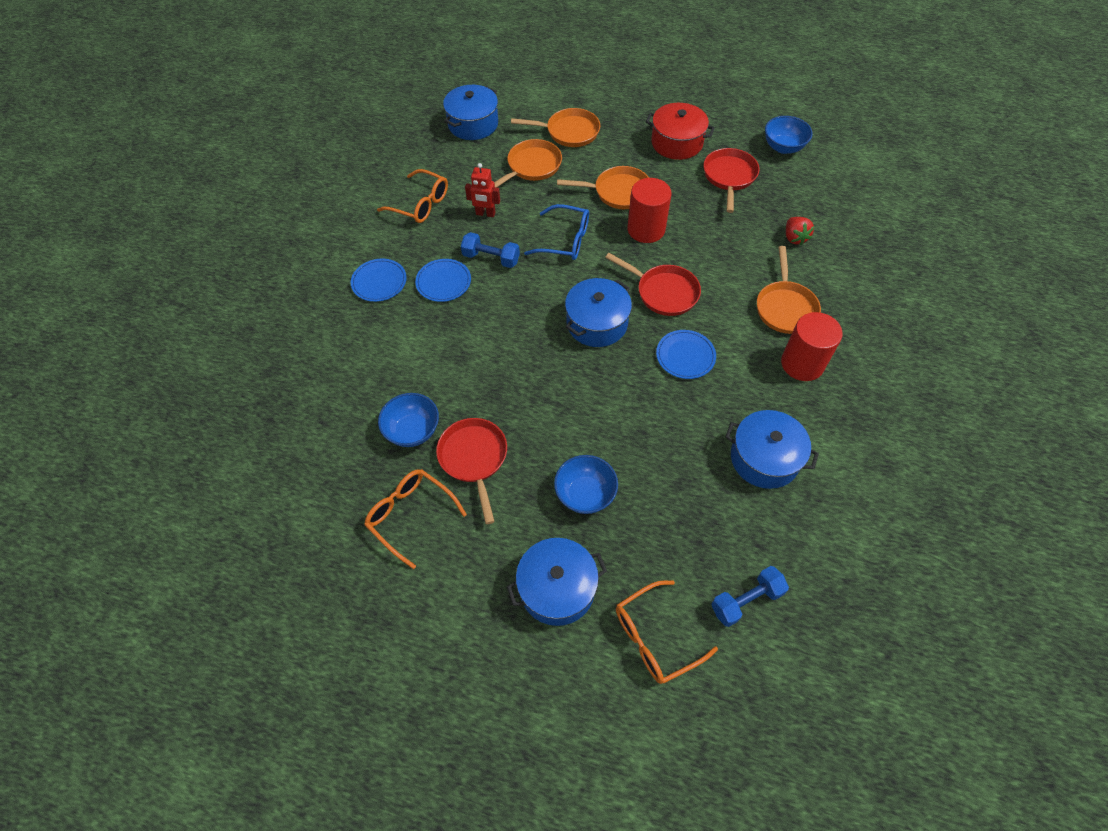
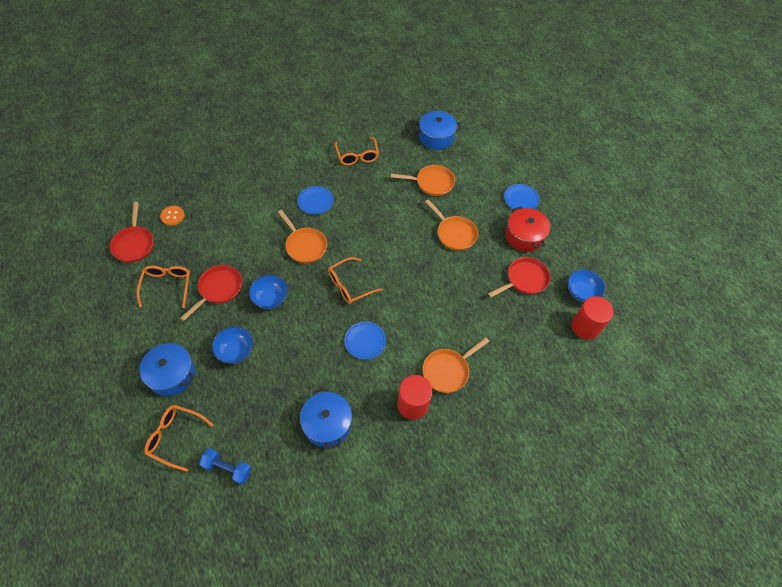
camera: 45 degrees right, 0 degrees up
(301, 444) = (172, 216): none -> orange button
(379, 282) = (291, 176): blue plate -> blue plate (521, 199)
(413, 431) = (215, 253): blue bowl -> blue bowl (270, 299)
(485, 214) = (378, 186): red robot -> none
(491, 258) = (350, 210): blue dumbbell -> none
(564, 240) = (394, 233): blue glasses -> none
(569, 132) = (476, 181): orange pan -> orange pan (305, 246)
(597, 323) = (350, 285): blue pot -> orange glasses
(646, 229) = (439, 264): red cylinder -> red cylinder (585, 327)
(663, 292) = (401, 302): red pan -> red pan (134, 244)
(794, 238) = (509, 343): red strawberry -> none

